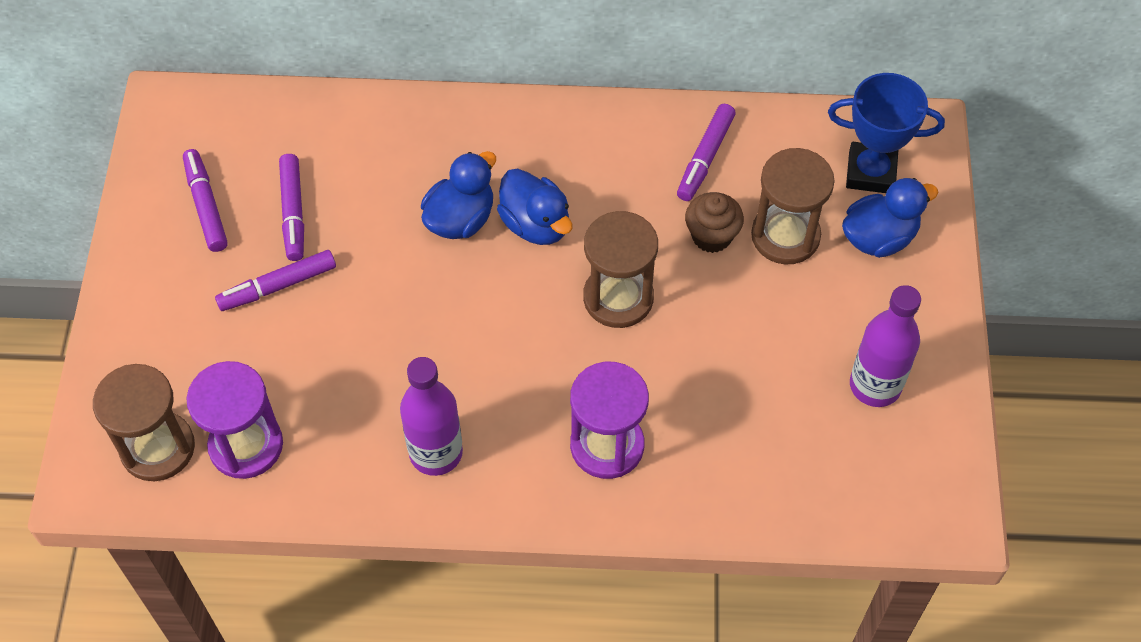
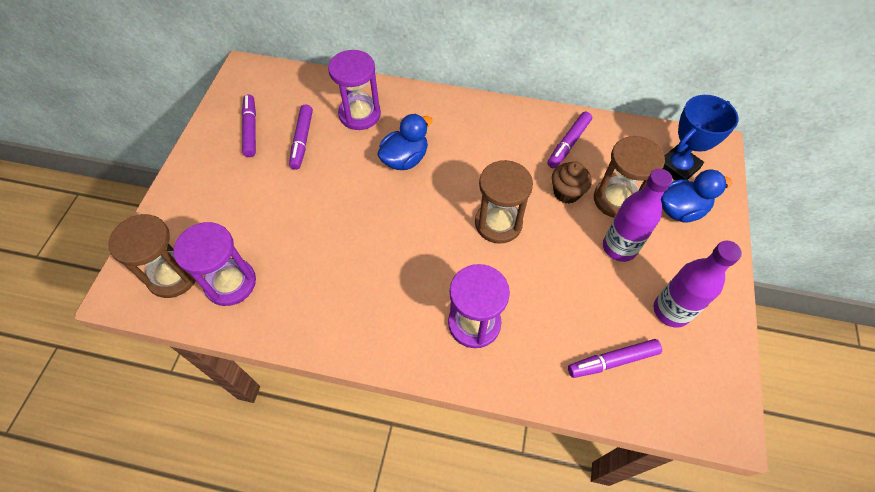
camera: 10 degrees right, 0 degrees up
(278, 286) = (280, 183): purple marker -> purple marker (613, 361)
(373, 155) = (360, 114): none -> purple hourglass
(436, 453) = (355, 309): purple bottle -> purple bottle (619, 247)
(536, 224) = (452, 169): blue duck -> none
(871, 172) = (677, 167): blue trophy -> blue trophy turned 60 degrees counterclockwise

